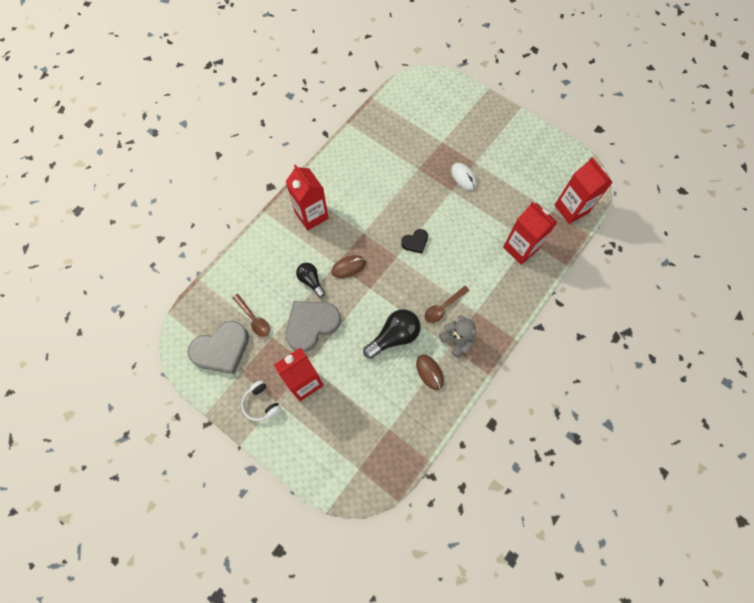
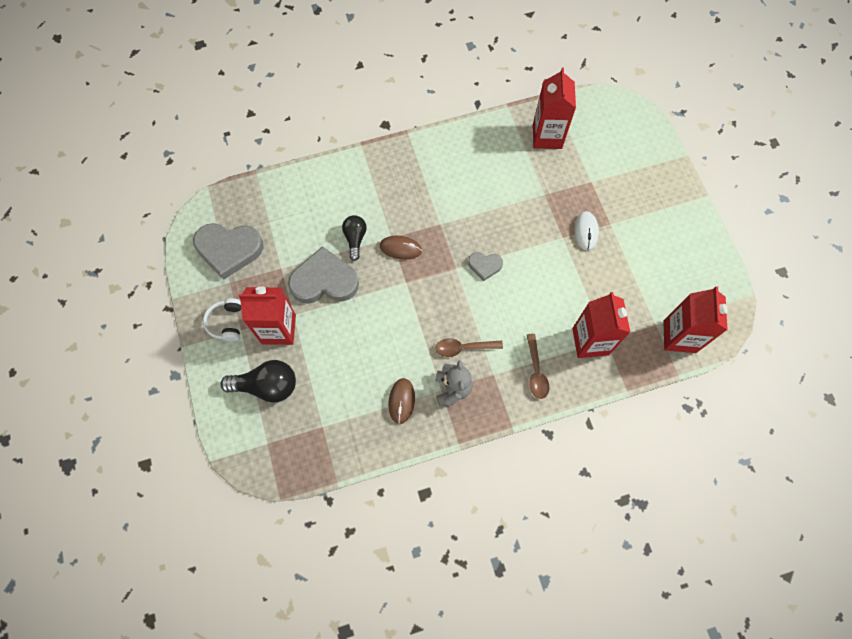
camera: 35 degrees right, 0 degrees up
(254, 319) = (277, 240): brown spoon -> brown spoon (536, 371)
(311, 215) = (403, 176): red carton -> red carton (547, 136)
(394, 336) = (394, 344): black light bulb -> black light bulb (267, 386)
(415, 242) = (485, 266): black heart -> grey heart

